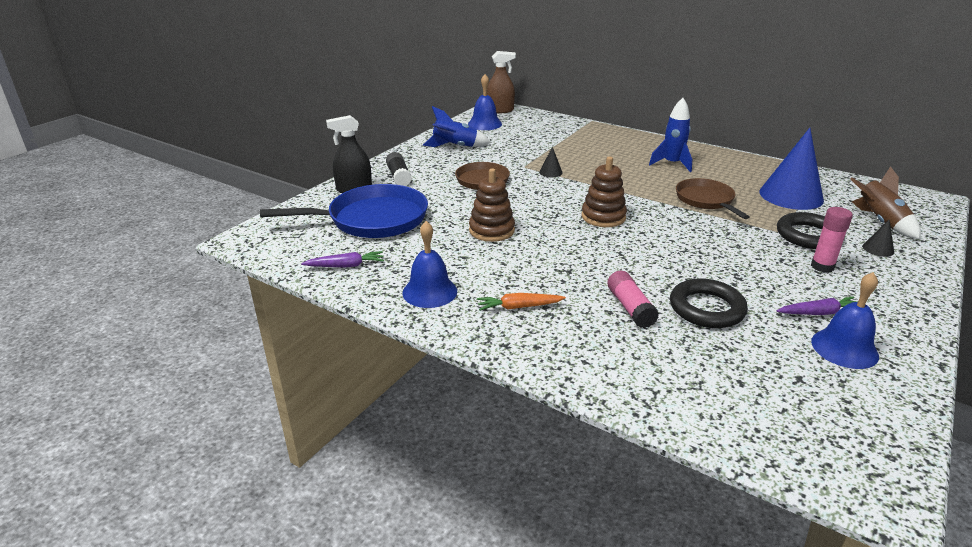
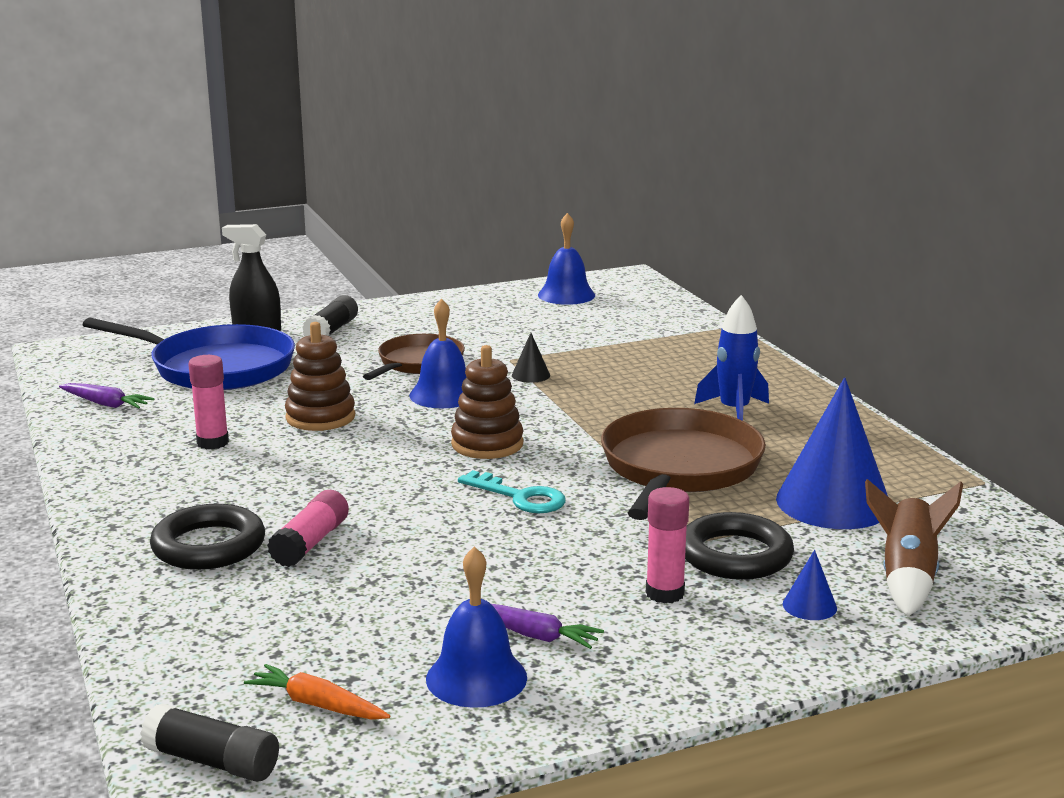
camera: 35 degrees right, 10 degrees down
(429, 292) = (137, 454): blue bell -> blue bell (443, 394)
(455, 146) = (468, 313): blue rocket -> none
(461, 267) = (212, 443): none -> pink glue stick
(500, 110) = (625, 282): brown spray bottle -> none
(518, 307) = (195, 499): orange carrot -> orange carrot (317, 705)
(673, 240) = (520, 497): none -> turquoise key
(706, 200) = (679, 468): brown pan -> brown pan, size x1.61
(706, 308) = (398, 576): black ring -> black ring (209, 546)
(842, 467) = (212, 761): none -> black glue stick
(878, 249) = (809, 606): black cone -> blue cone

